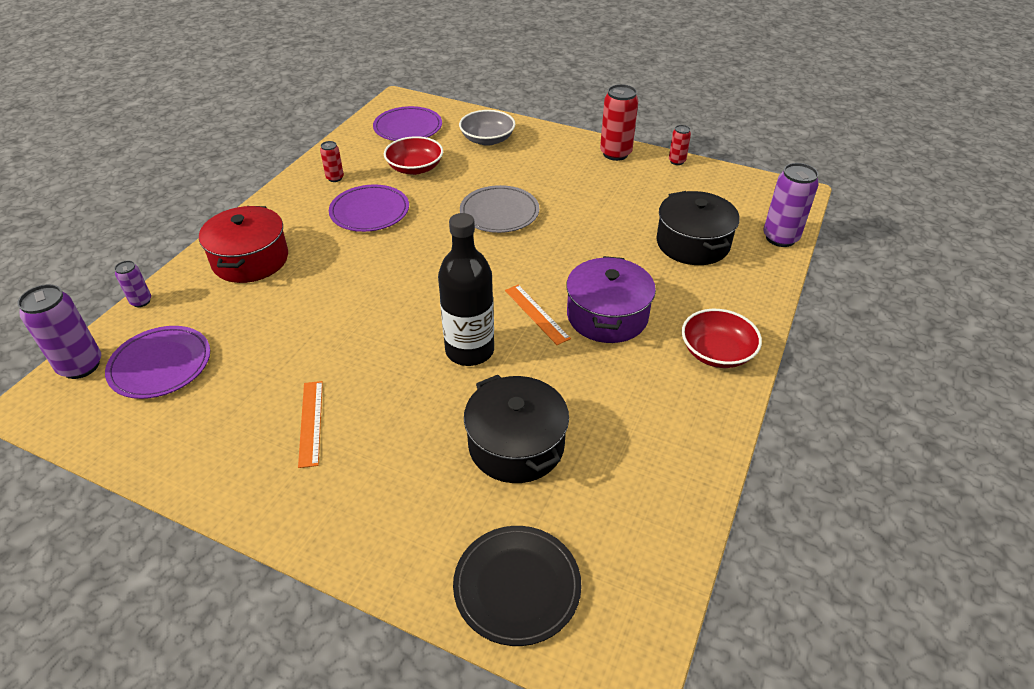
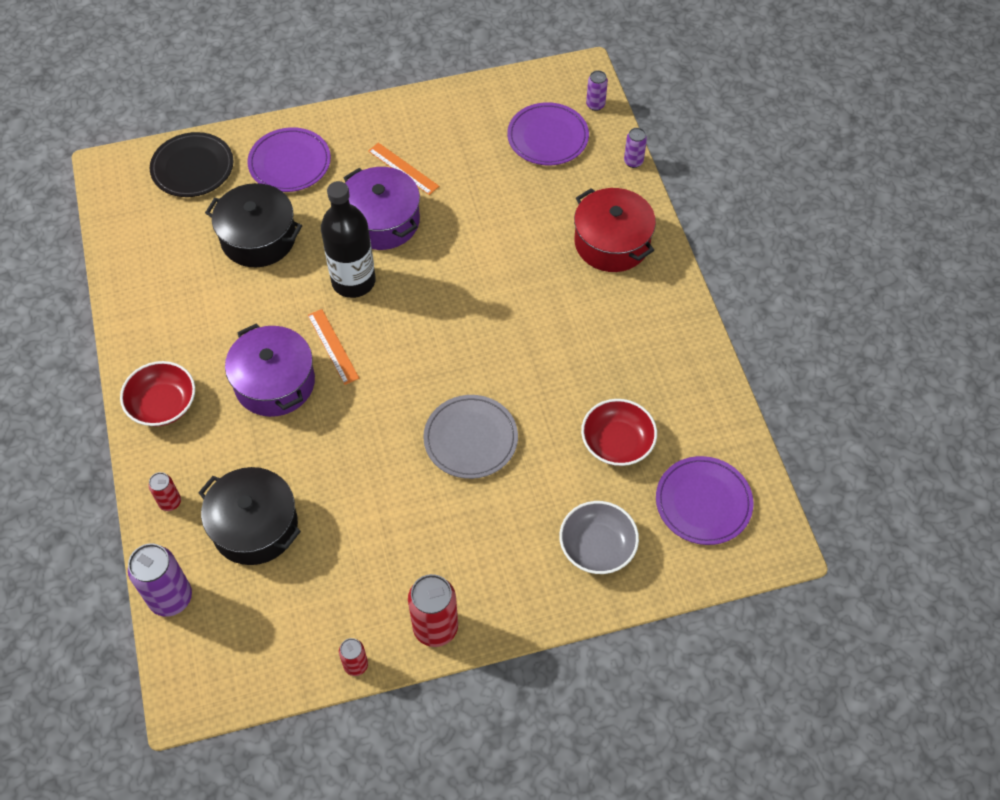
camera: 140 degrees right, 15 degrees up
(81, 366) = (595, 105): purple can -> purple can, size x0.54
(335, 178) = (672, 373): red can -> red can (170, 502)
(369, 211) = (586, 356): purple plate -> purple plate (290, 163)
(388, 385) = (382, 221): none -> purple pot
(536, 314) = (333, 346): orange ruler -> orange ruler turned 45 degrees clockwise

